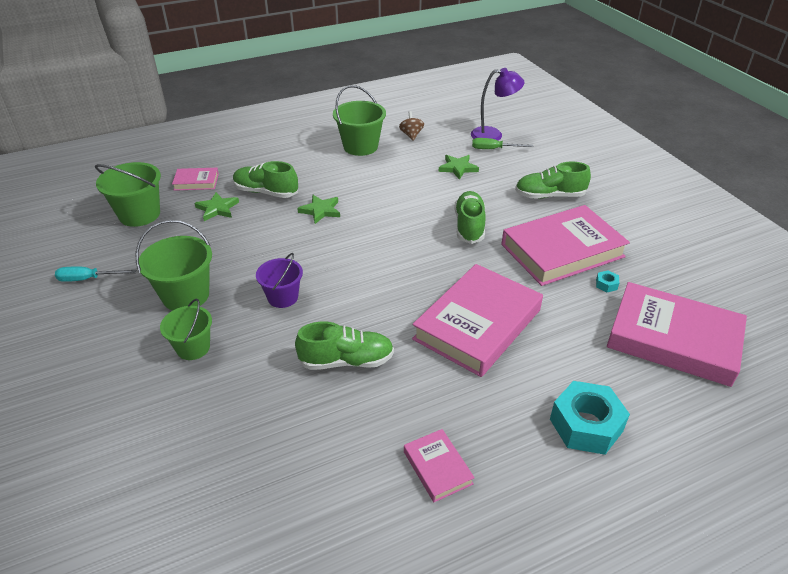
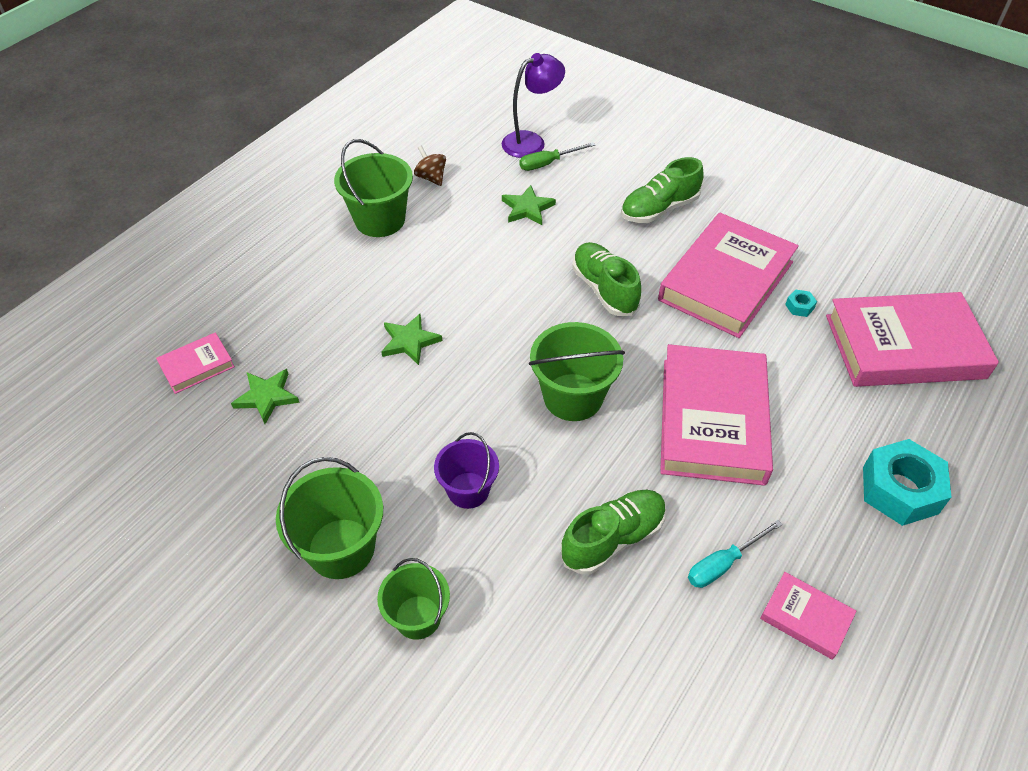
camera: 30 degrees left, 10 degrees up
(88, 279) = (178, 591): turquoise screwdriver -> turquoise screwdriver (723, 564)
(139, 214) = (159, 455): green bucket -> green bucket (573, 397)
(266, 192) = (312, 342): green shoe -> none

